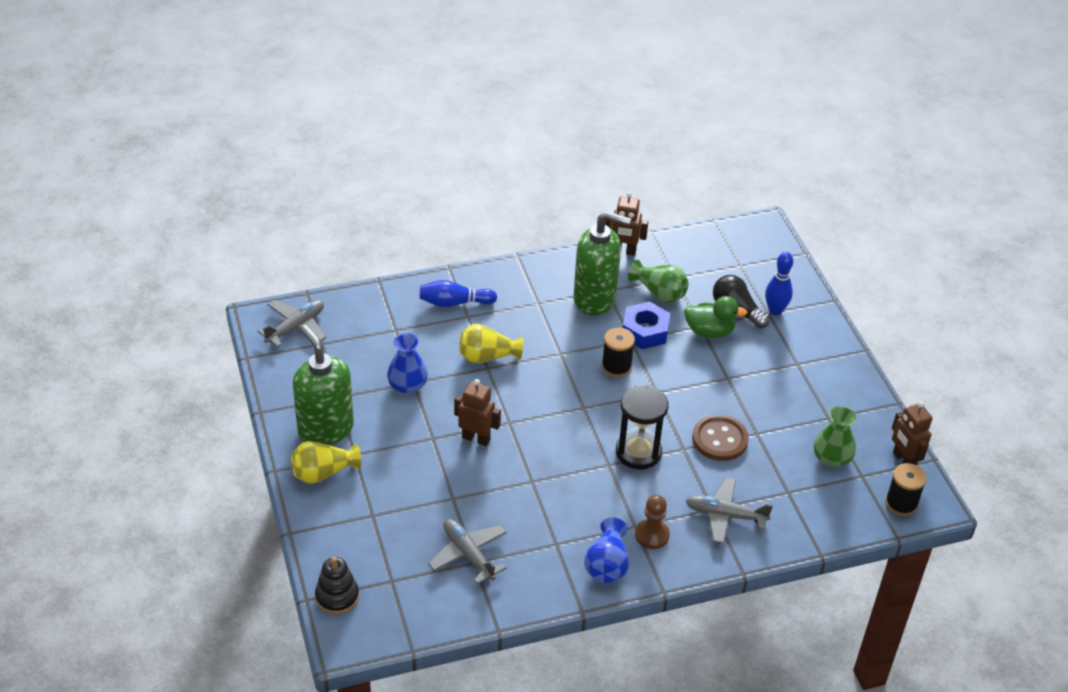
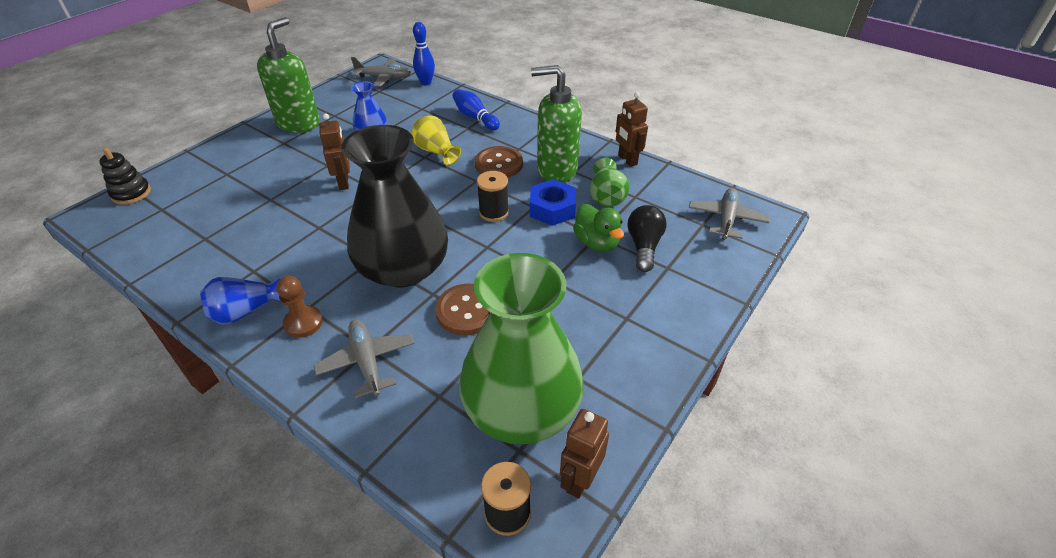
camera: 55 degrees right, 0 degrees up
(323, 473) = (255, 139): yellow vase -> none
(468, 554) = (211, 231): grey plane -> grey plane (726, 219)
(550, 328) = (499, 164): none -> brown button
(595, 299) = (556, 170): green soap dispenser -> green soap dispenser turned 120 degrees clockwise
(638, 452) = (403, 268): black hourglass -> black vase
(775, 310) = (676, 270): blue bowling pin -> blue bowling pin (426, 82)
(832, 458) = (521, 408): green vase -> green vase, size x2.20

